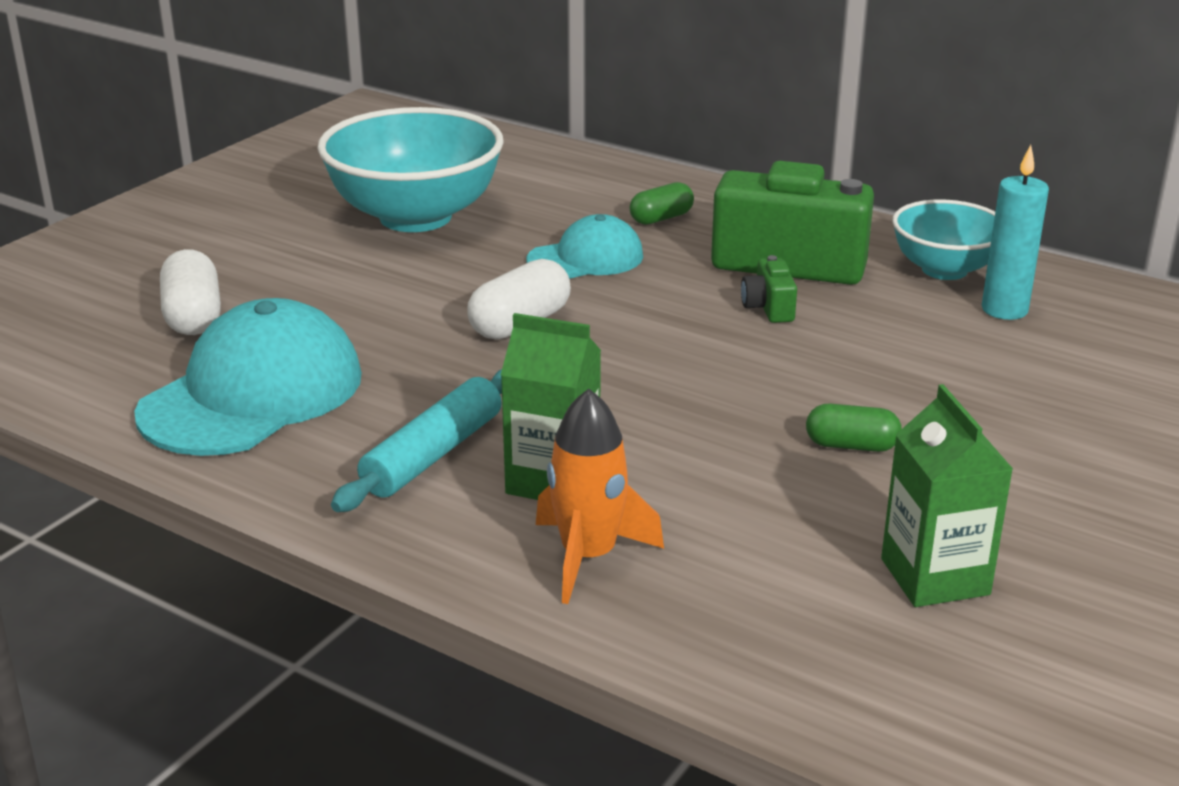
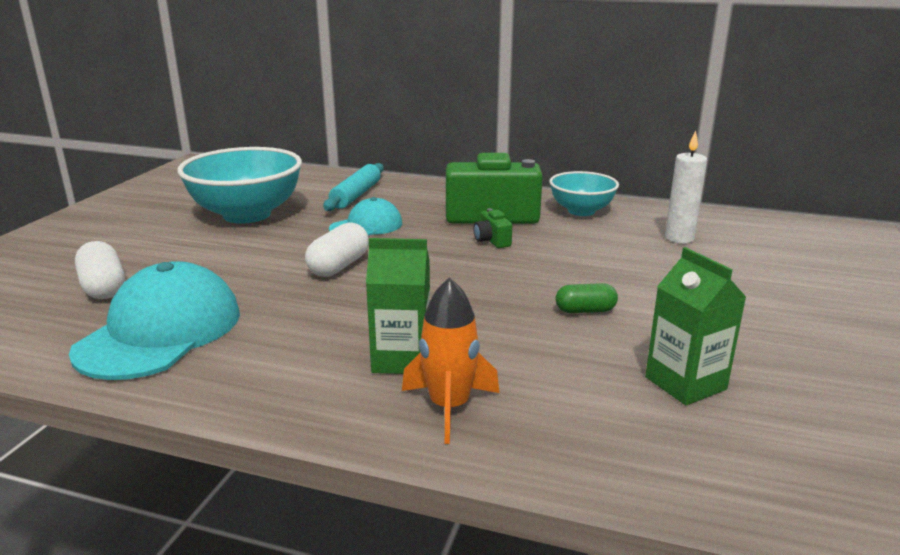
camera: 15 degrees left, 5 degrees down
(433, 454) = (308, 354): turquoise rolling pin -> turquoise rolling pin (356, 195)
(661, 218) = (403, 201): green capsule -> none
(1004, 310) = (627, 227): turquoise candle -> none
(1081, 341) = (679, 238): none -> white candle

